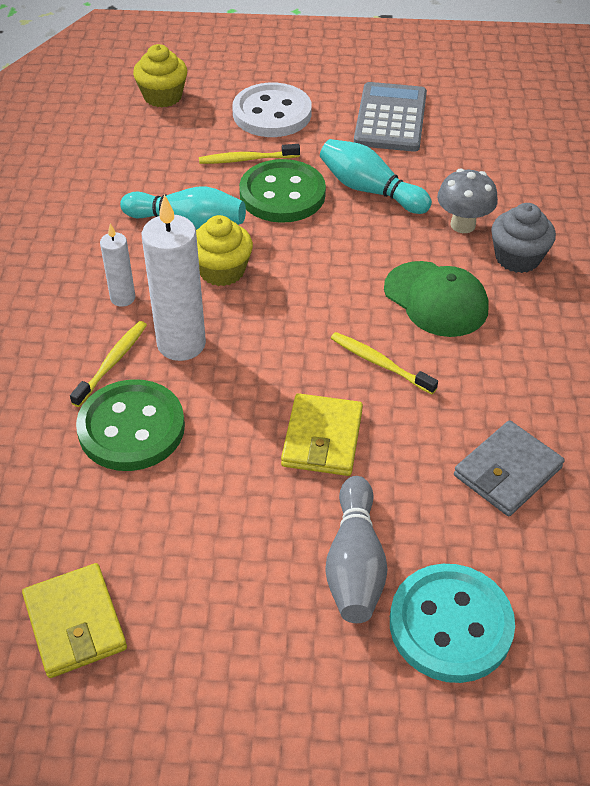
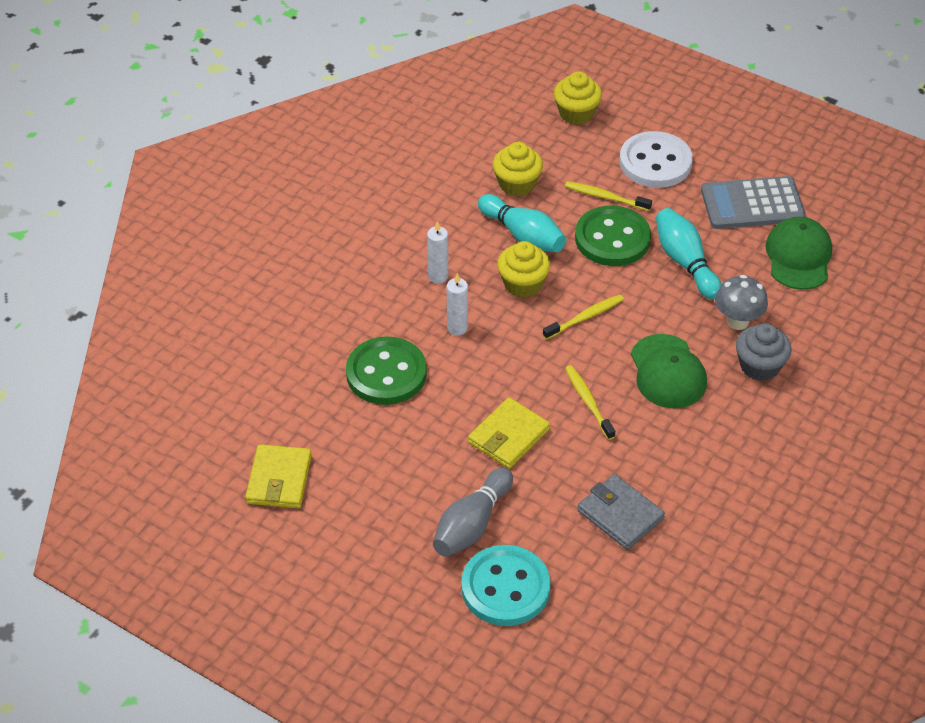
camera: 30 degrees right, 0 degrees up
(112, 363) = (401, 322): yellow toothbrush -> yellow toothbrush (585, 317)
(147, 178) = (517, 184): none -> yellow cupcake
(181, 344) = (457, 328): white candle -> white candle, size x0.54
(390, 118) = (752, 204): grey calculator -> grey calculator turned 135 degrees counterclockwise
(469, 147) = (798, 256): none -> green cap
(507, 471) = (620, 515): grey wallet -> grey wallet turned 60 degrees clockwise

